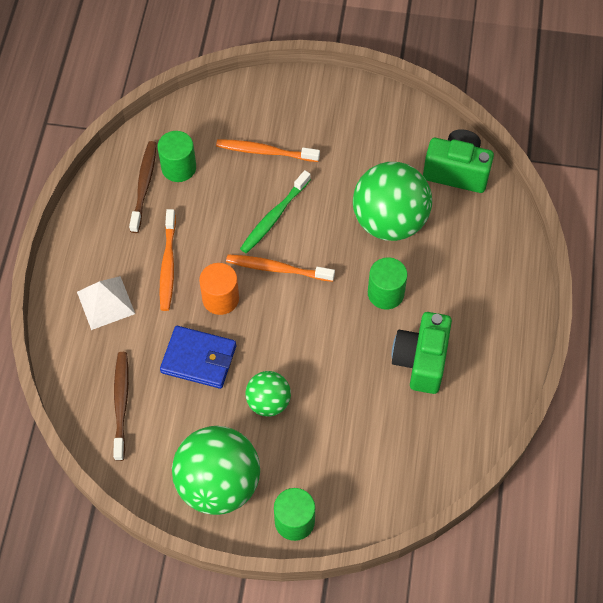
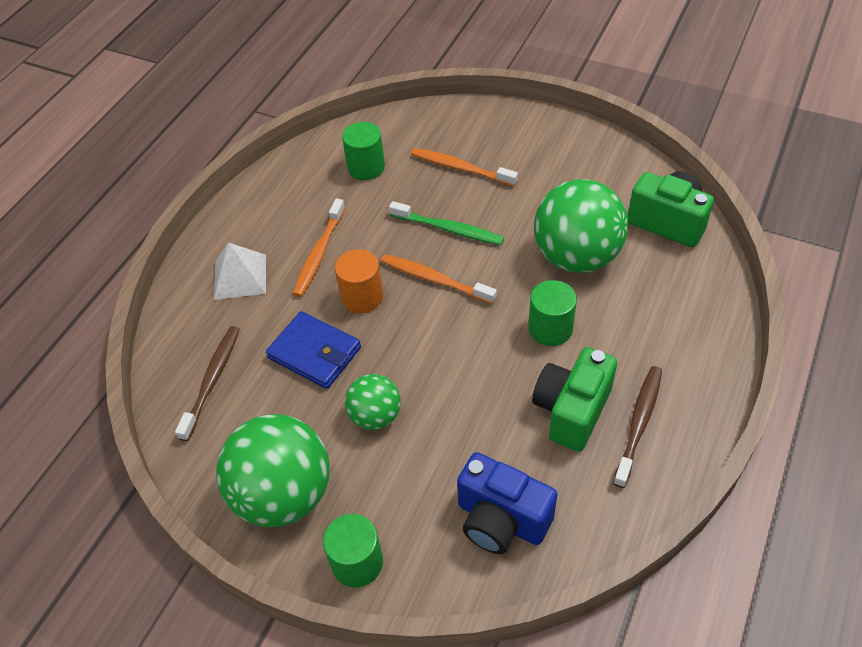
camera: 20 degrees right, 10 degrees down
(144, 185) = (325, 177): brown toothbrush -> brown toothbrush (639, 423)
(274, 217) = (449, 229): green toothbrush -> green toothbrush turned 120 degrees counterclockwise
(391, 461) = (501, 520): none -> blue camera

